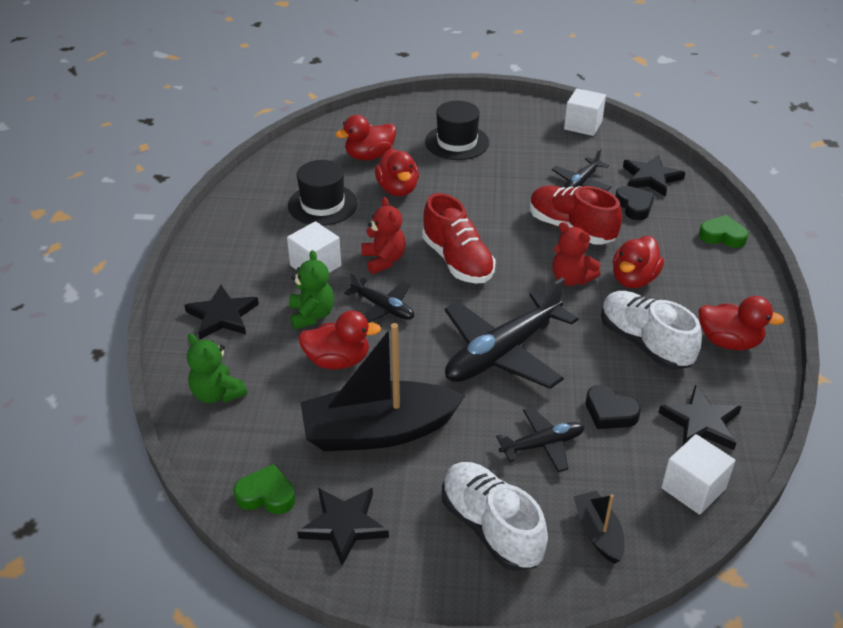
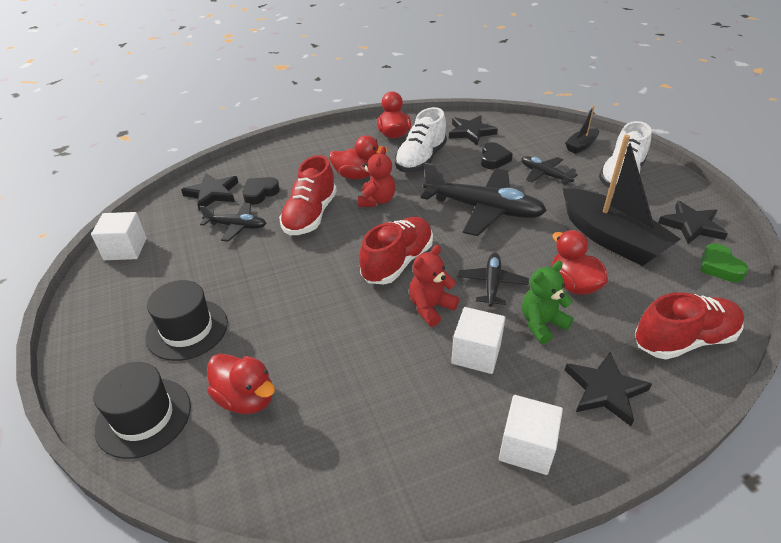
camera: 115 degrees left, 0 degrees up
(217, 394) = (683, 340): green teddy bear -> red shoe
(322, 204) = (371, 397): black hat -> black hat (143, 417)
(398, 189) = (306, 343): red duck -> none
(693, 488) = (520, 127): white cube -> white cube (526, 447)
(722, 236) = (280, 152): green heart -> none

